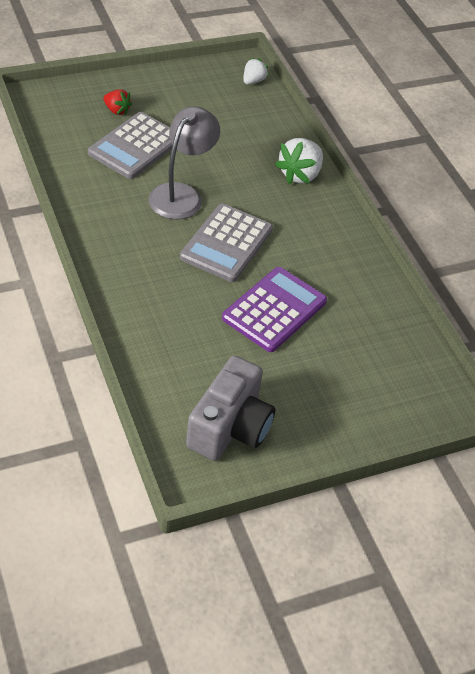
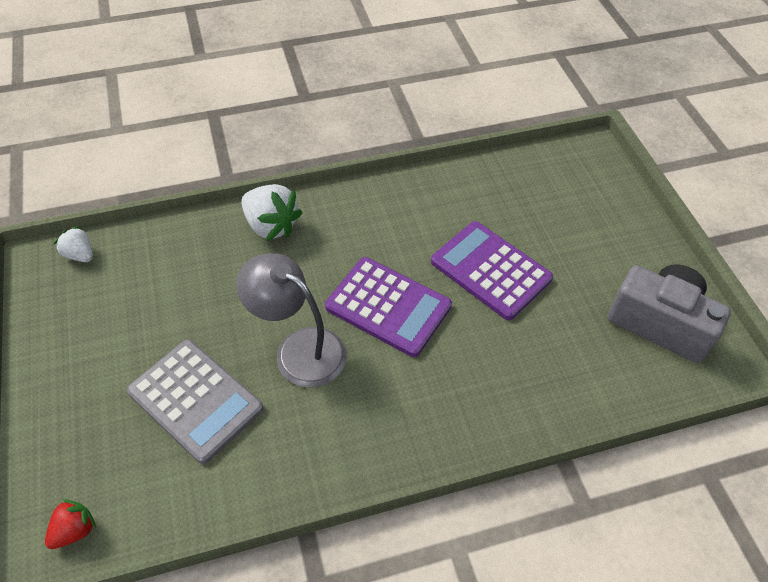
camera: 80 degrees left, 5 degrees up
(117, 110) = (109, 423): red strawberry -> red strawberry (75, 530)
(226, 243) = (388, 307): grey calculator -> purple calculator

